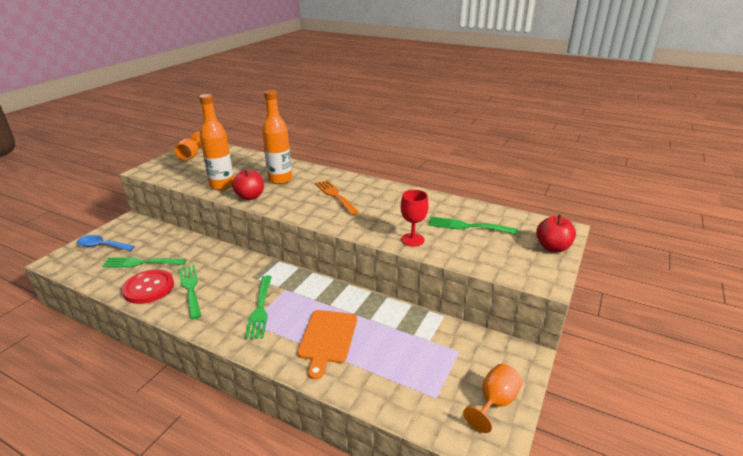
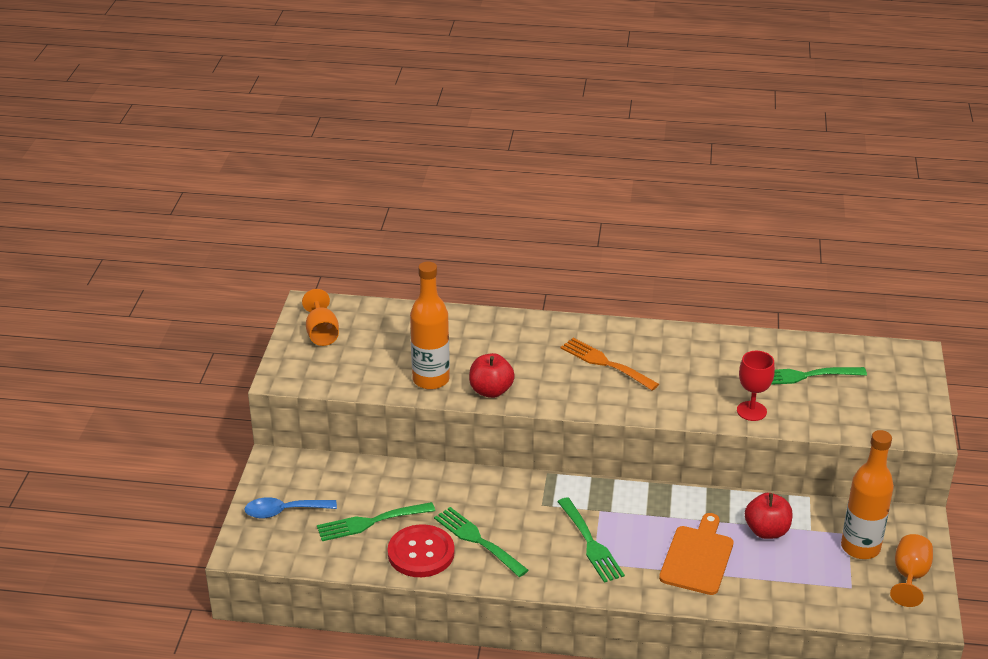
camera: 20 degrees left, 5 degrees up
(280, 180) = (504, 351): orange bottle -> orange bottle (860, 547)
(327, 339) = (698, 557): orange cutting board -> orange cutting board turned 150 degrees counterclockwise
(552, 247) = (913, 385): red apple -> red apple (766, 531)

